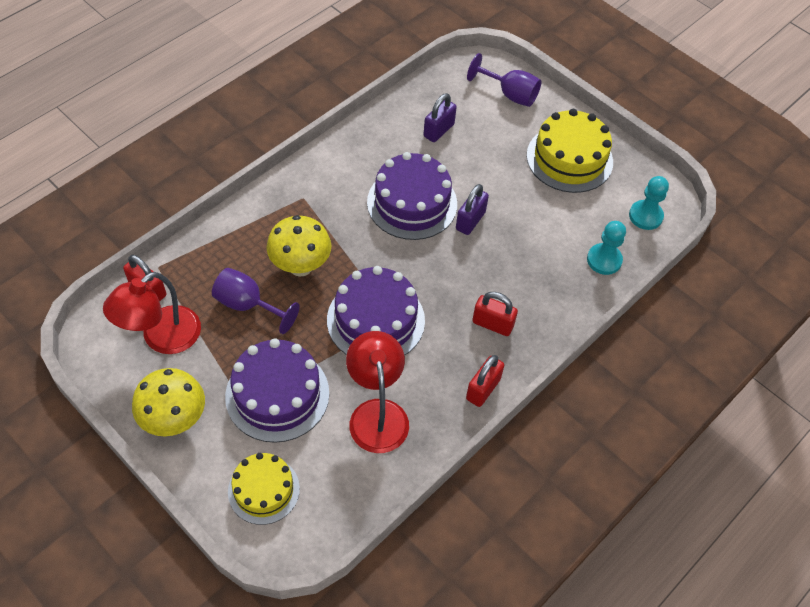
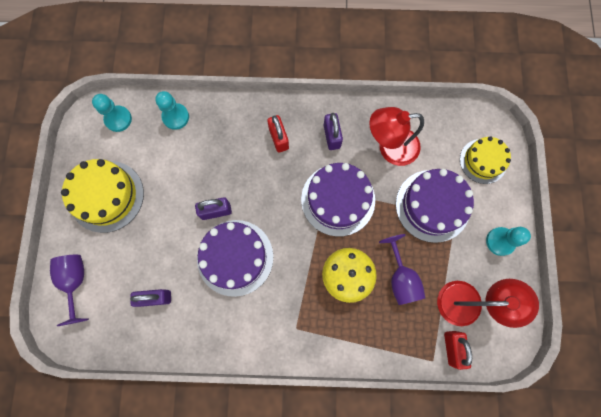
camera: 130 degrees left, 20 degrees up
(175, 420) = (500, 241): yellow mushroom -> turquoise pawn
(377, 413) = (390, 147): red lamp -> red lamp turned 45 degrees clockwise
(446, 371) = (332, 136): none -> purple padlock
(483, 389) = (323, 111): red padlock -> none

